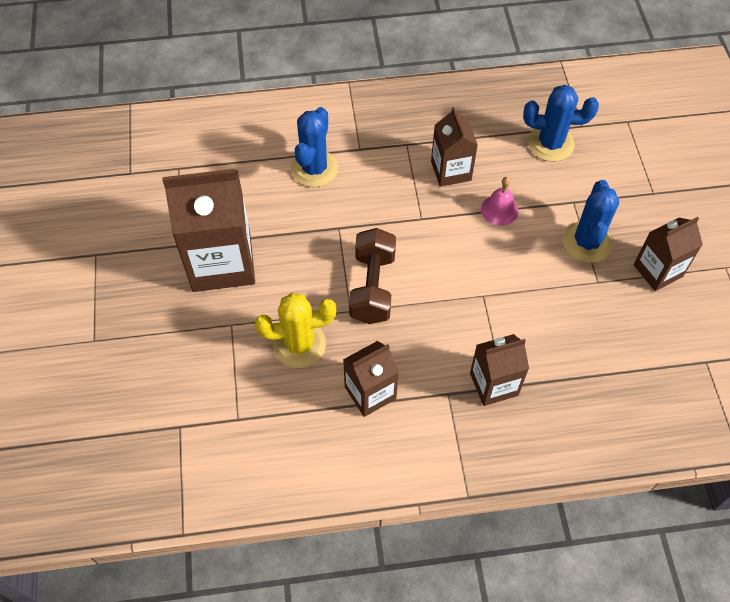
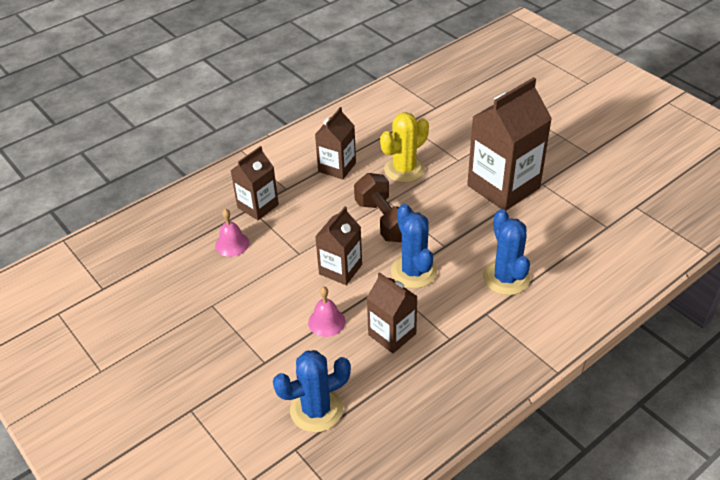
camera: 150 degrees right, 15 degrees down
(547, 345) = (232, 244): none -> pink bell
(587, 242) = (235, 332): blue cactus -> blue cactus (414, 271)
(658, 271) = (163, 338): brown carton -> brown carton (340, 269)

